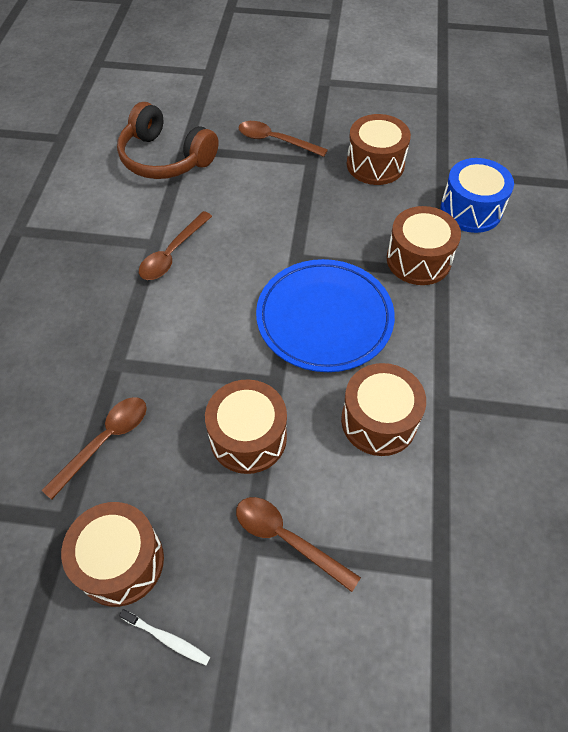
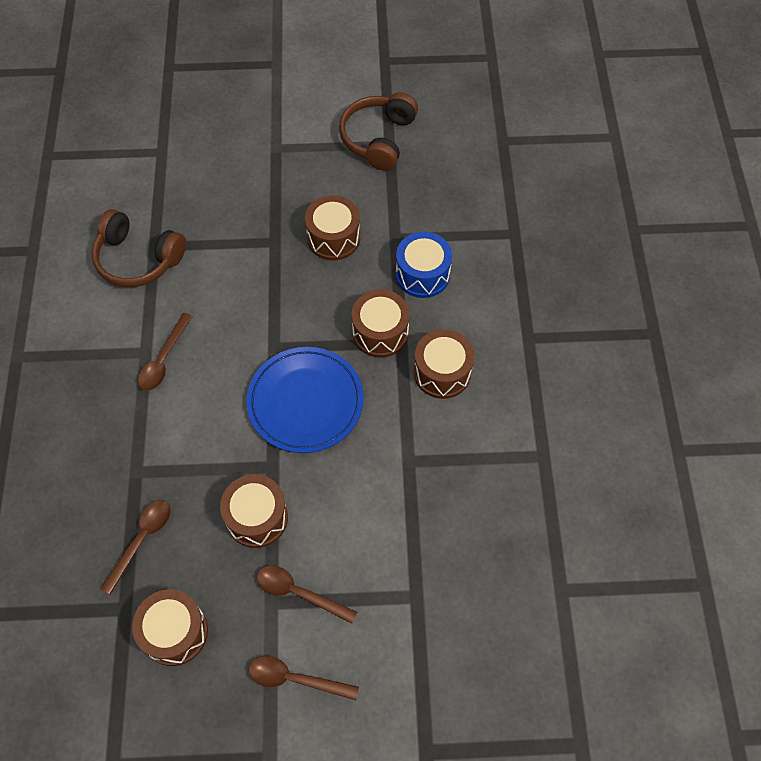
camera: 10 degrees left, 5 degrees up
(167, 639) = (221, 681): white toothbrush -> none
(275, 141) = (238, 224): brown spoon -> brown spoon (295, 679)
(379, 421) = (359, 486): brown drum -> brown drum (442, 372)
(431, 85) = (378, 138): none -> brown headphones

